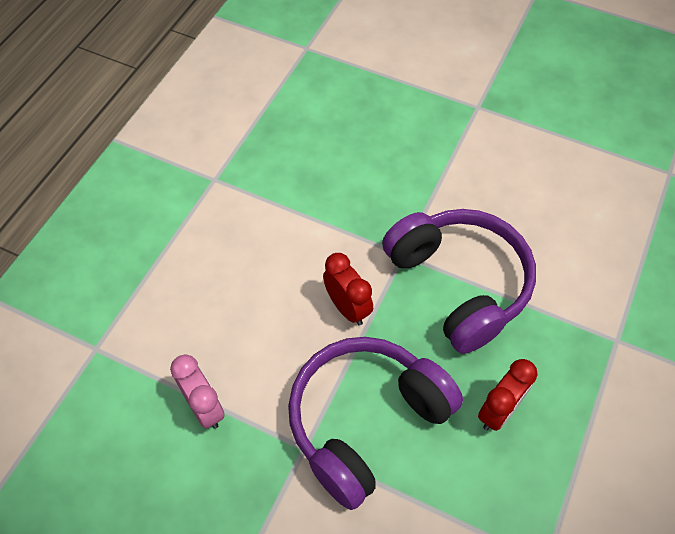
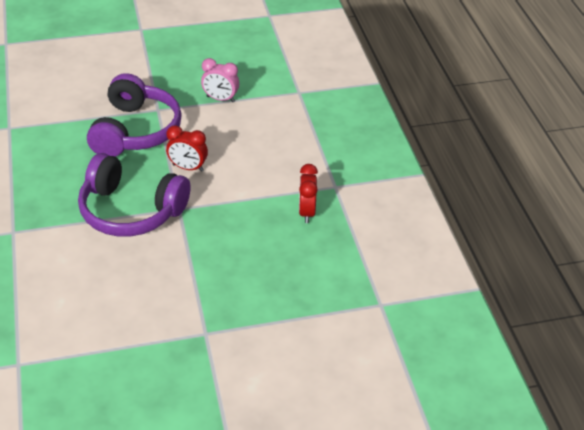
camera: 140 degrees right, 15 degrees down
(499, 411) = (67, 167): red clock -> red clock (306, 212)

